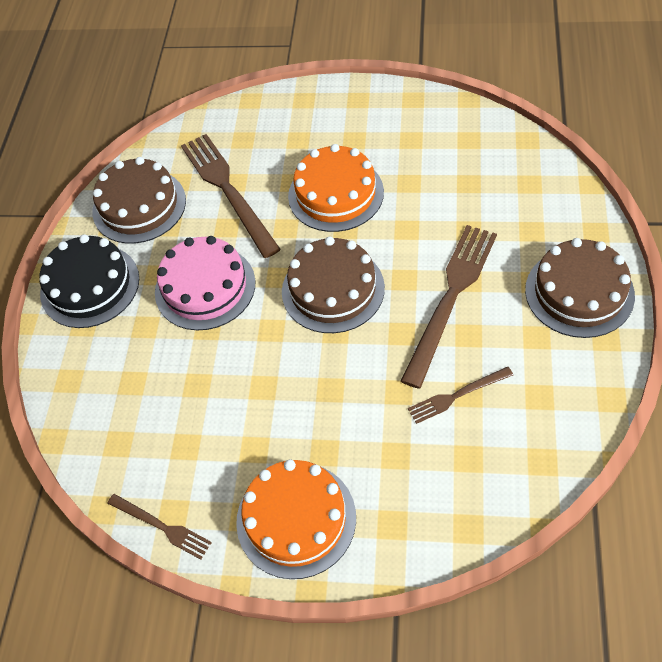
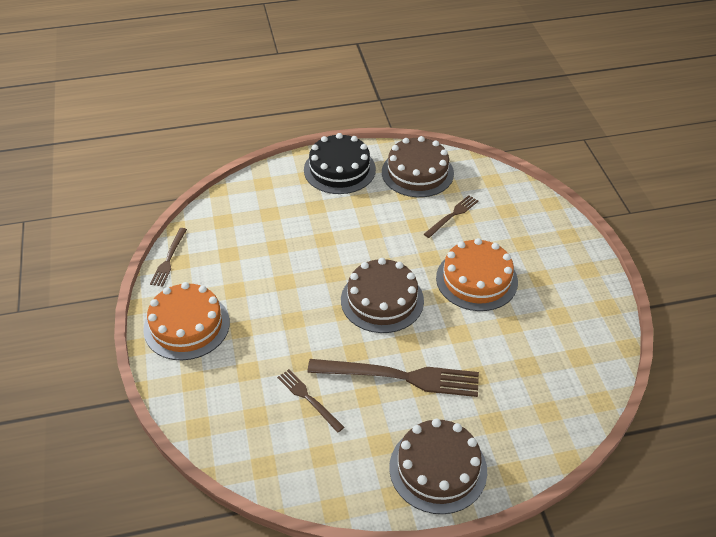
camera: 65 degrees right, 10 degrees down
(205, 287) = (359, 228): pink cake -> none
(228, 190) = (452, 215): brown fork -> brown fork, size x0.52

